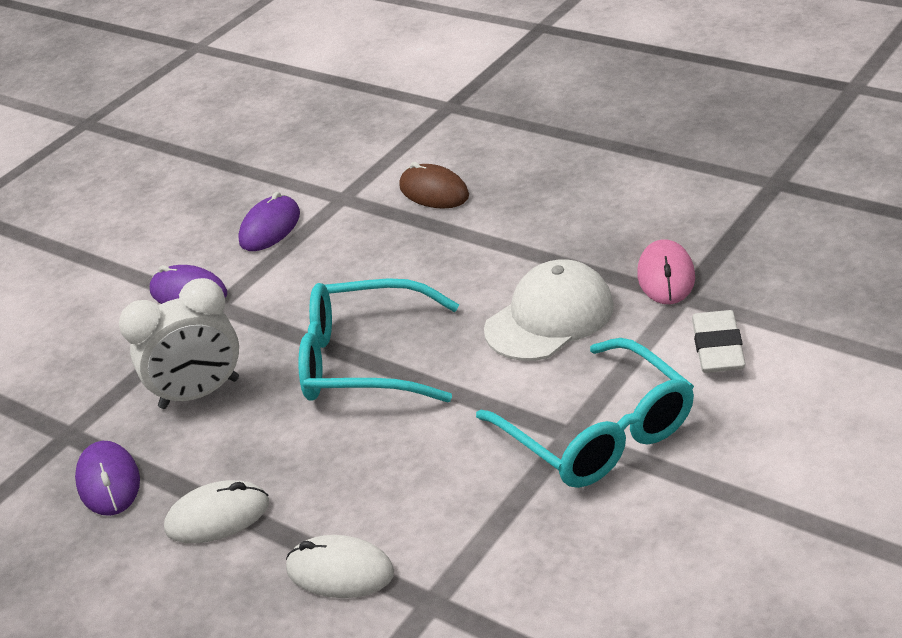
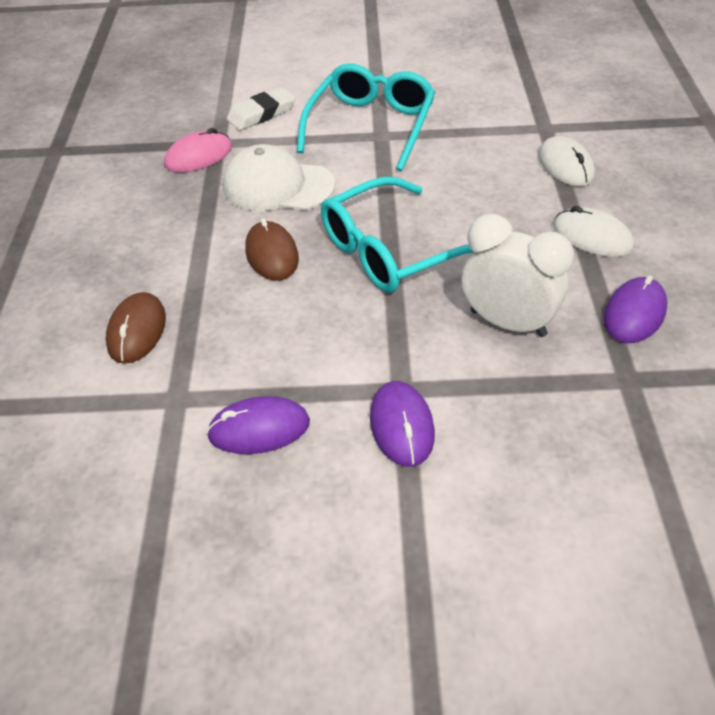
camera: 130 degrees left, 10 degrees up
(365, 360) = (392, 250): turquoise glasses -> turquoise glasses turned 90 degrees clockwise
(446, 283) = (272, 254): none -> brown mouse

